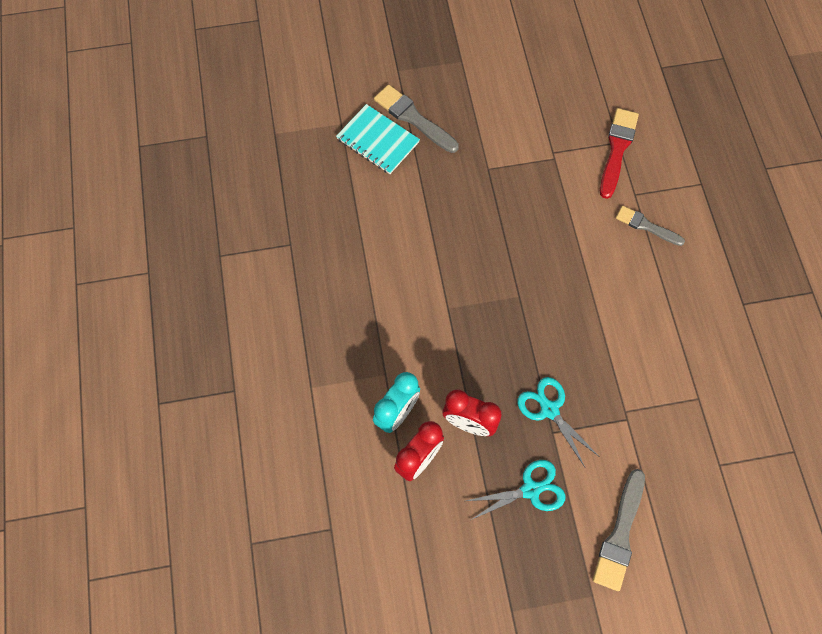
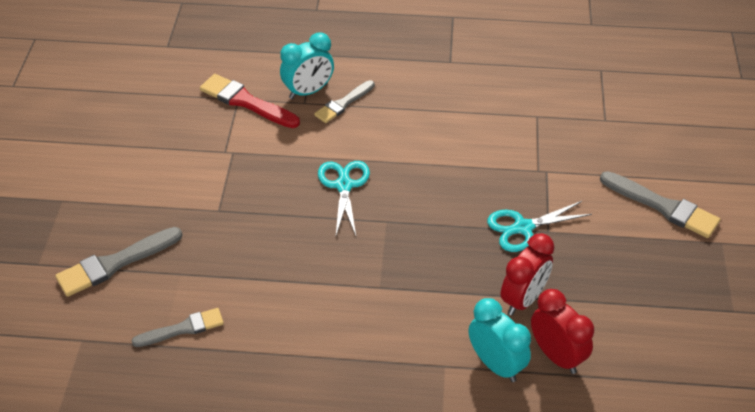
camera: 75 degrees left, 20 degrees down
(368, 183) = (183, 328): none -> grey brush
(378, 140) = (127, 306): turquoise notebook -> none
(530, 490) = (607, 264): turquoise scissors -> turquoise scissors (344, 186)
(650, 194) = (308, 91): none -> turquoise clock

